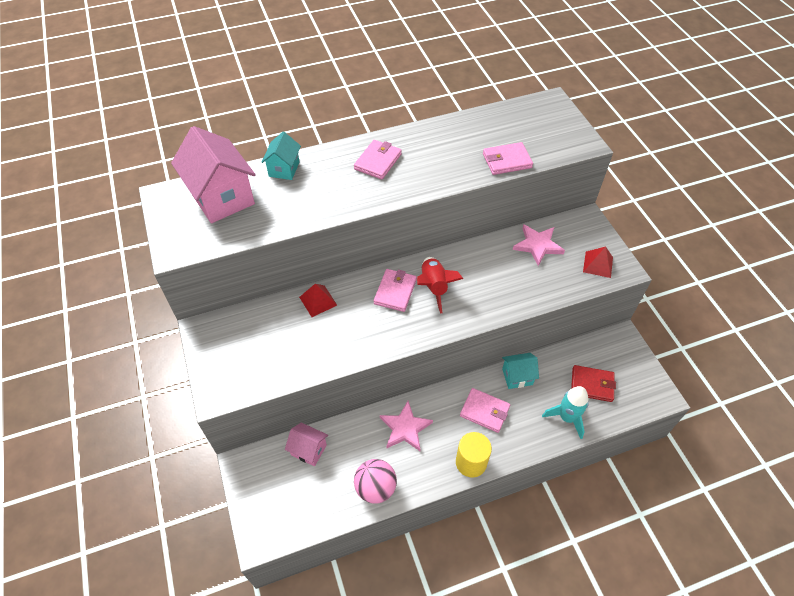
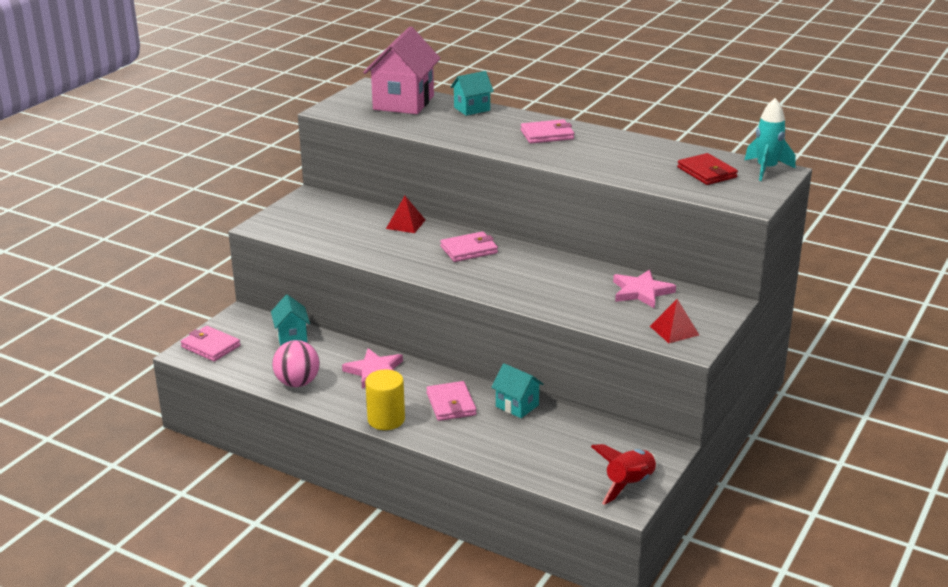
camera: 50 degrees right, 25 degrees down
(309, 450) = (292, 336): pink house -> turquoise house
(434, 287) = (503, 264): red rocket -> red rocket (629, 485)
(507, 161) = (653, 180): pink wallet -> pink wallet (210, 346)
(567, 417) = (511, 453): turquoise rocket -> turquoise rocket (766, 169)
(592, 384) = (574, 453): red wallet -> red wallet (707, 172)

